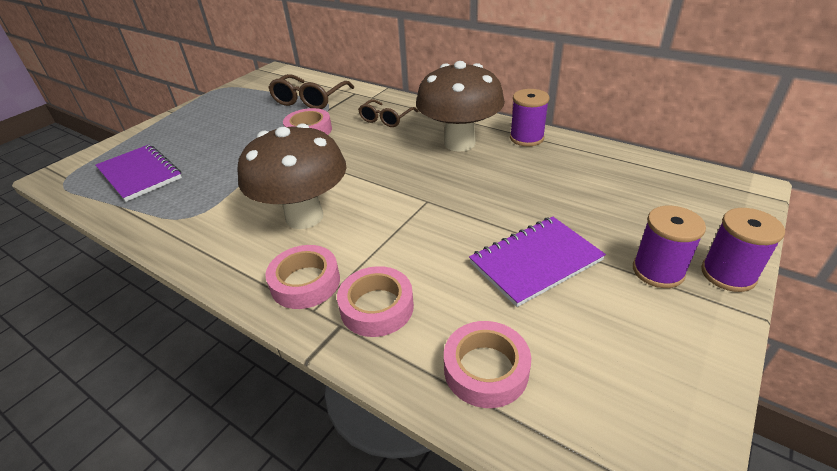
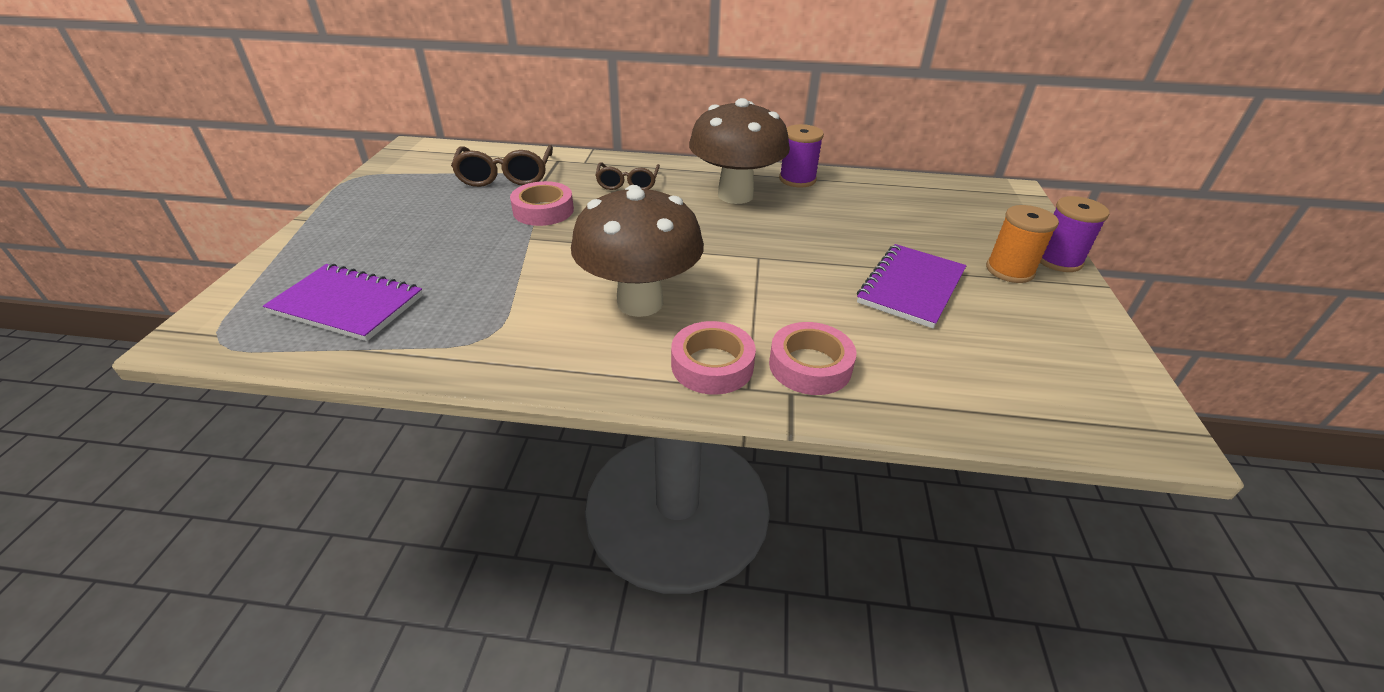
camera: 30 degrees left, 0 degrees up
(486, 369) = (956, 386): pink tape -> none
(658, 271) = (1009, 270): purple spool -> orange spool

